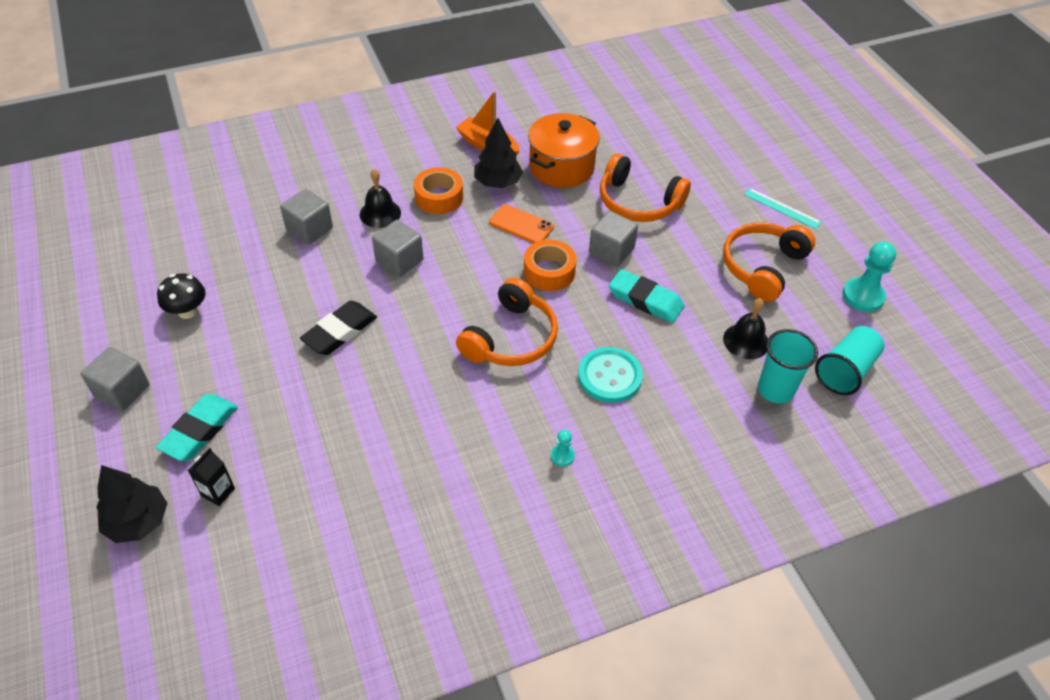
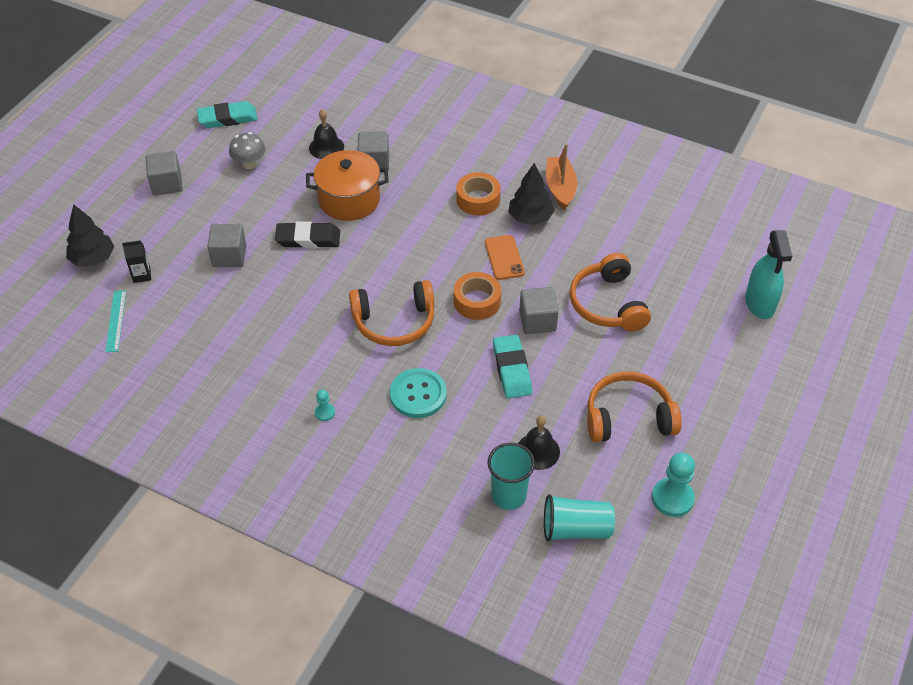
camera: 50 degrees right, 0 degrees up
(187, 311) = (249, 163): black mushroom -> grey mushroom
(199, 430) = (173, 236): turquoise eraser -> turquoise eraser (227, 118)
(380, 213) = (428, 183): black bell -> black bell (326, 147)
(399, 261) = (397, 222): grey cube -> grey cube (229, 256)
(561, 167) = (590, 239): orange pot -> orange pot (349, 200)
(724, 130) = (760, 303): none -> turquoise spray bottle
(782, 208) = (712, 392): turquoise ruler -> turquoise ruler (116, 321)

